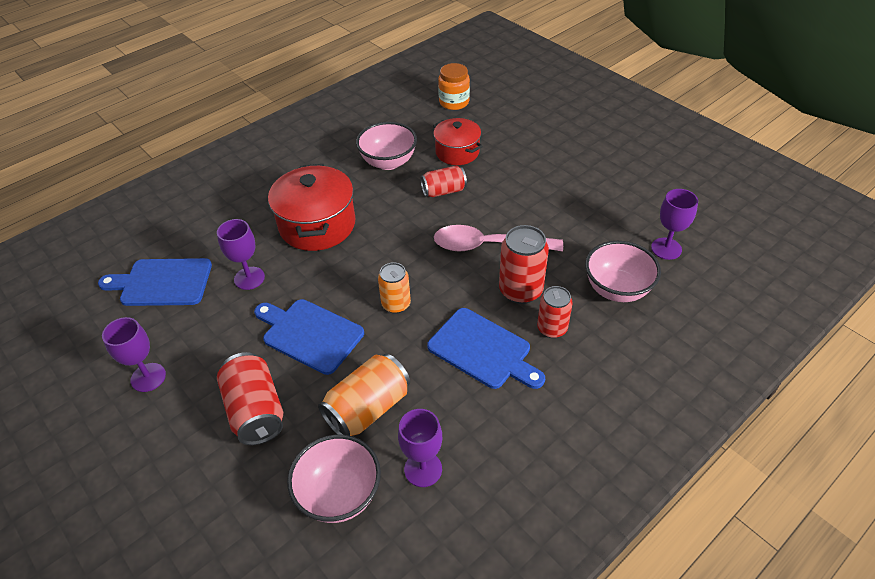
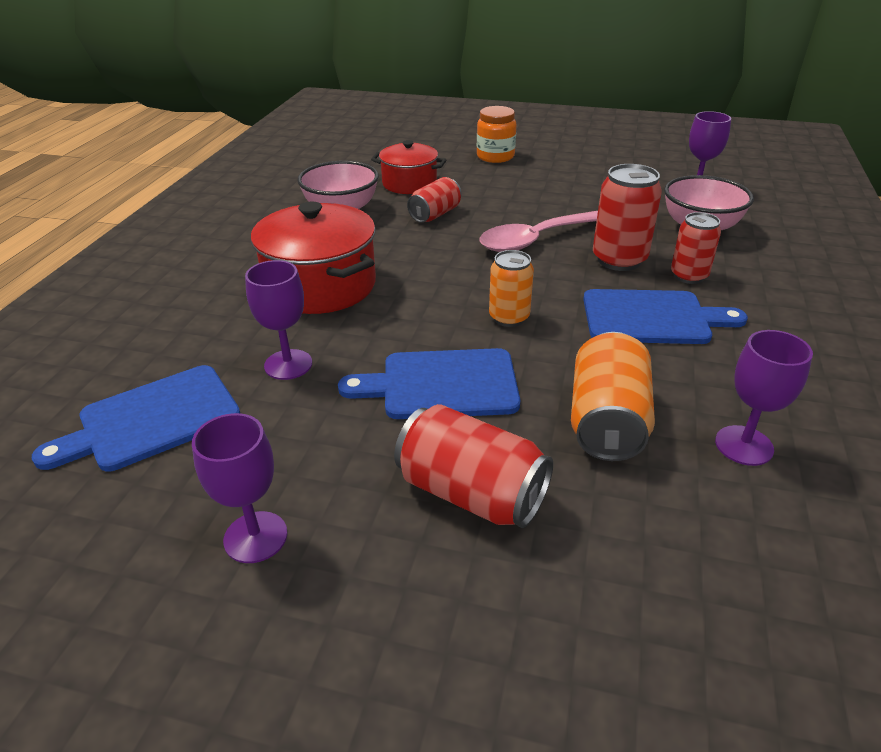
camera: 35 degrees left, 10 degrees down
(339, 494) = (693, 522): pink bowl -> none
(454, 102) = (356, 151): orange jar -> orange jar (495, 156)

